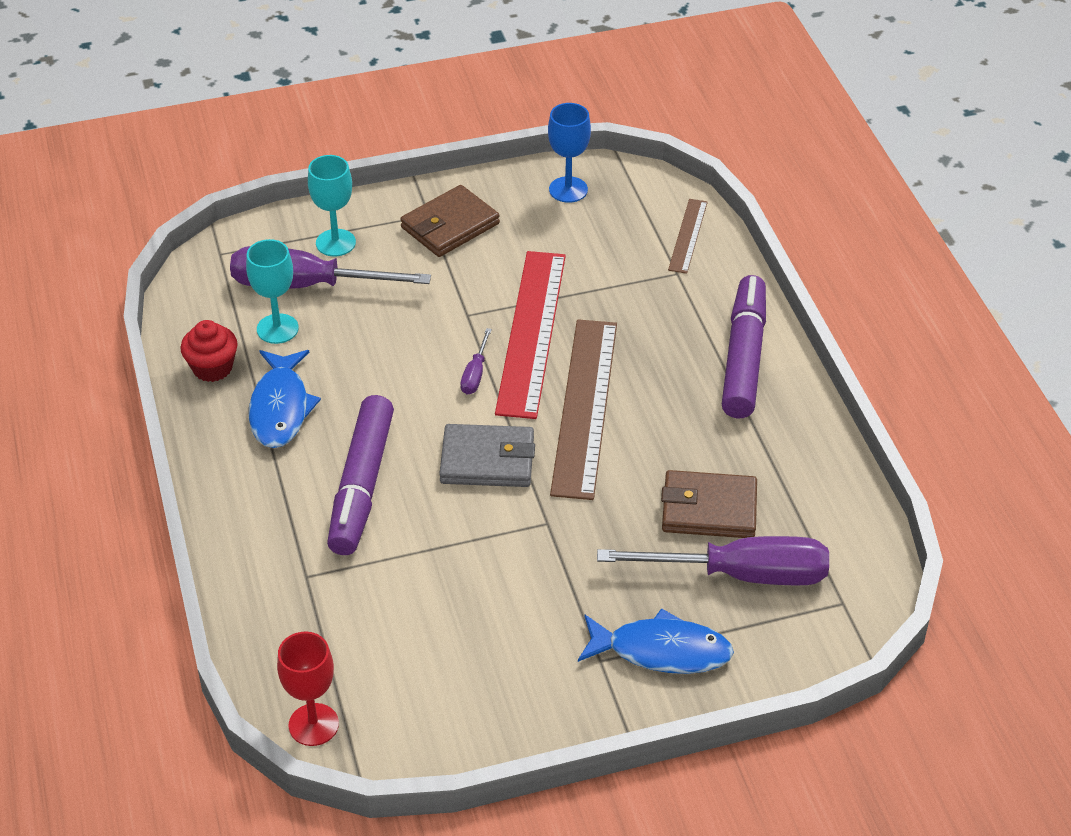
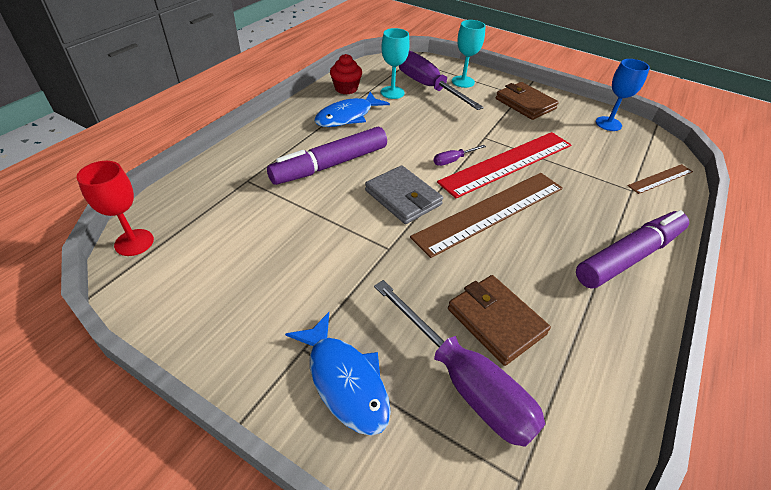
camera: 45 degrees right, 0 degrees up
(450, 226) = (525, 104): brown wallet -> brown wallet turned 45 degrees clockwise

